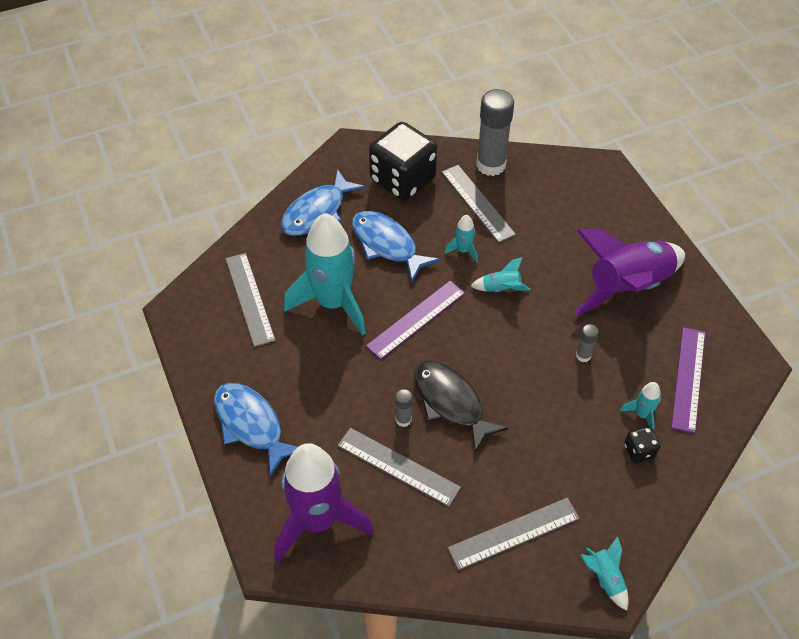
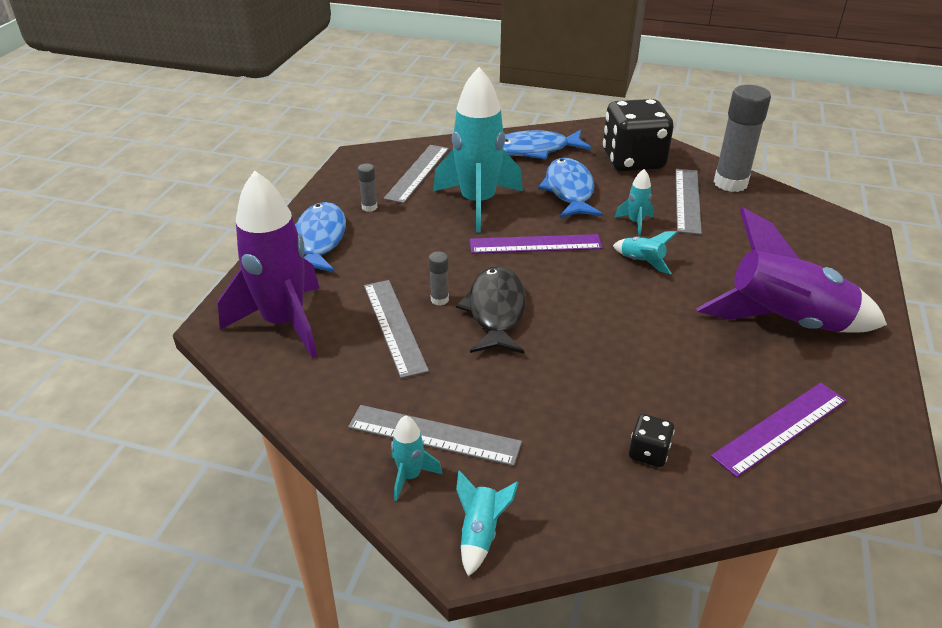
camera: 40 degrees right, 15 degrees down
(583, 355) = (672, 347): grey glue stick -> grey glue stick (369, 207)
(642, 414) = (687, 426): turquoise rocket -> turquoise rocket (410, 476)

